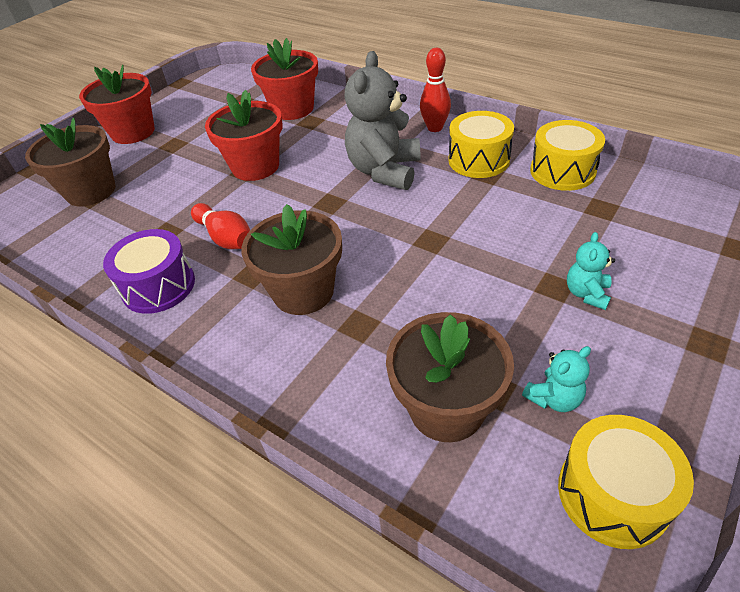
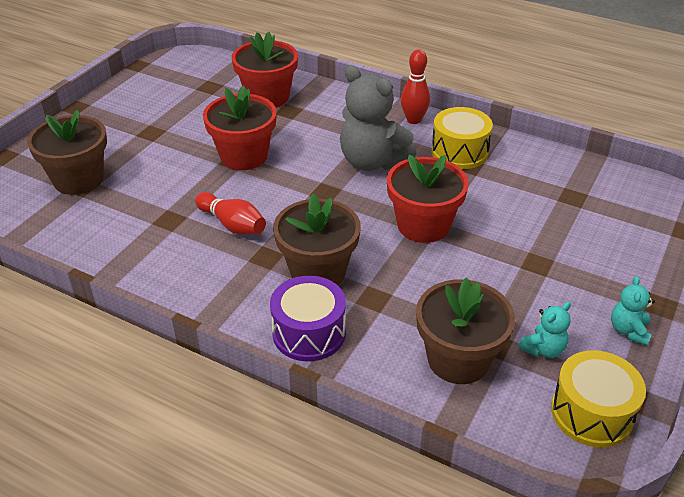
camera: 10 degrees left, 5 degrees down
(133, 132) = (103, 119): red flower pot -> red flower pot (423, 225)
(158, 286) = (179, 269): purple drum -> purple drum (309, 333)
(384, 171) = (372, 162): grey teddy bear -> grey teddy bear turned 60 degrees counterclockwise
(562, 171) = (536, 163): yellow drum -> none
(586, 293) = (564, 269): turquoise teddy bear -> turquoise teddy bear (628, 331)

